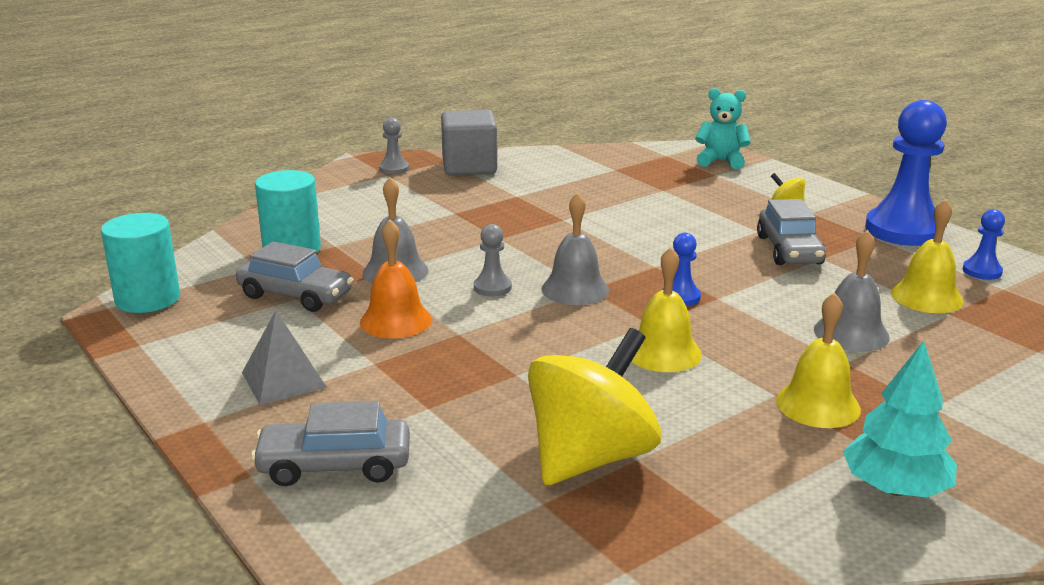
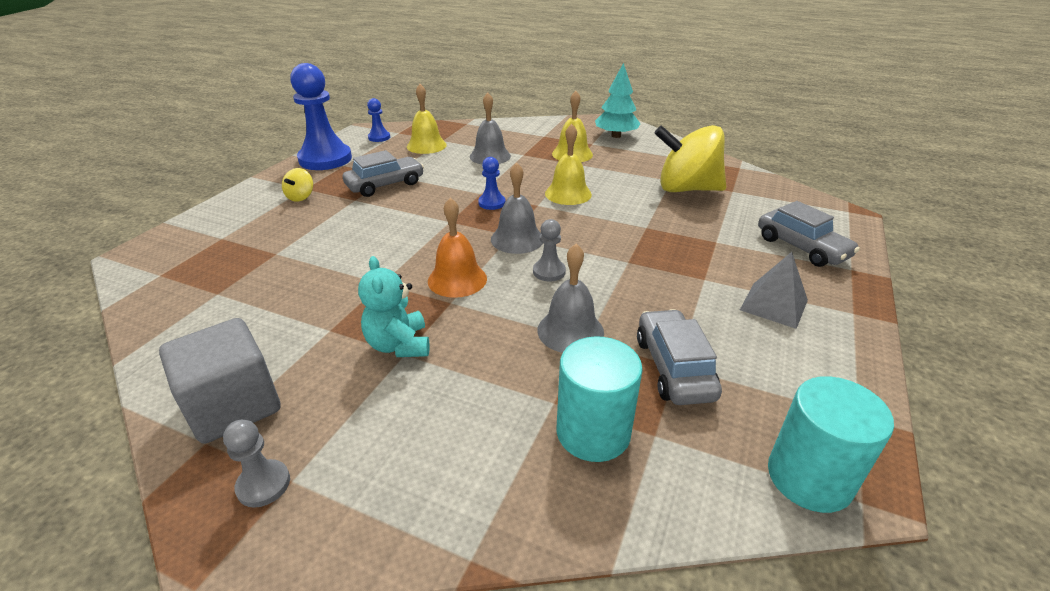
camera: 120 degrees left, 10 degrees up
(395, 320) = (645, 293): orange bell -> orange bell (457, 279)
(721, 161) = (180, 242): turquoise teddy bear -> turquoise teddy bear (399, 345)

